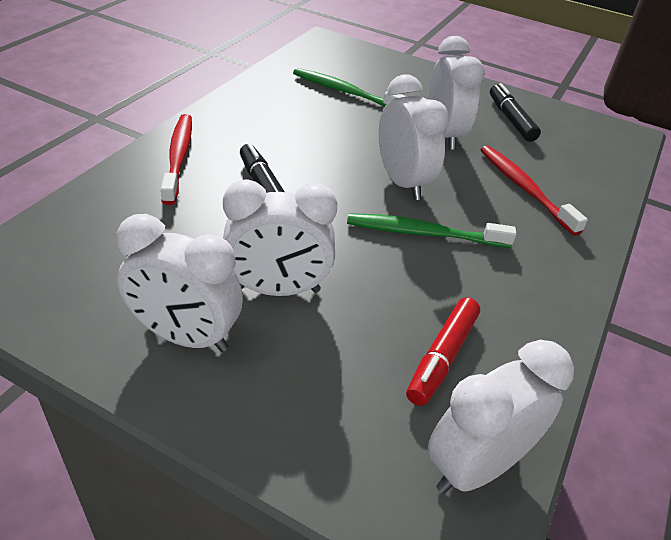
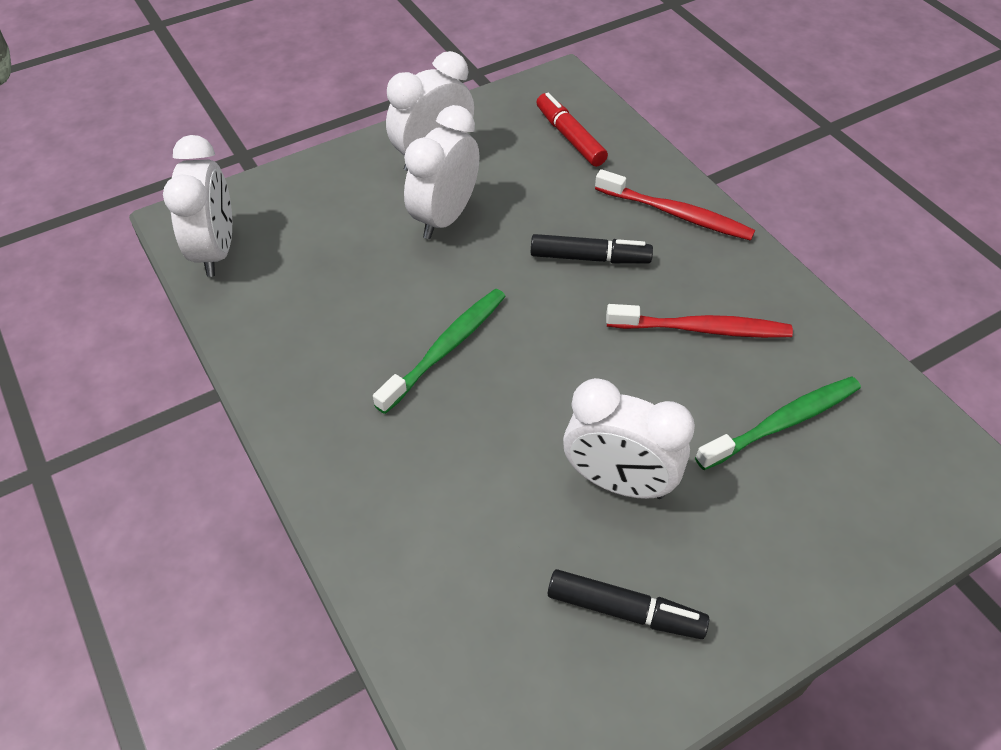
camera: 125 degrees right, 10 degrees up
(402, 182) = (538, 376): white clock -> none
(441, 357) = (305, 280): red marker -> red marker (570, 137)
(524, 188) = (458, 499): red toothbrush -> red toothbrush (702, 329)

